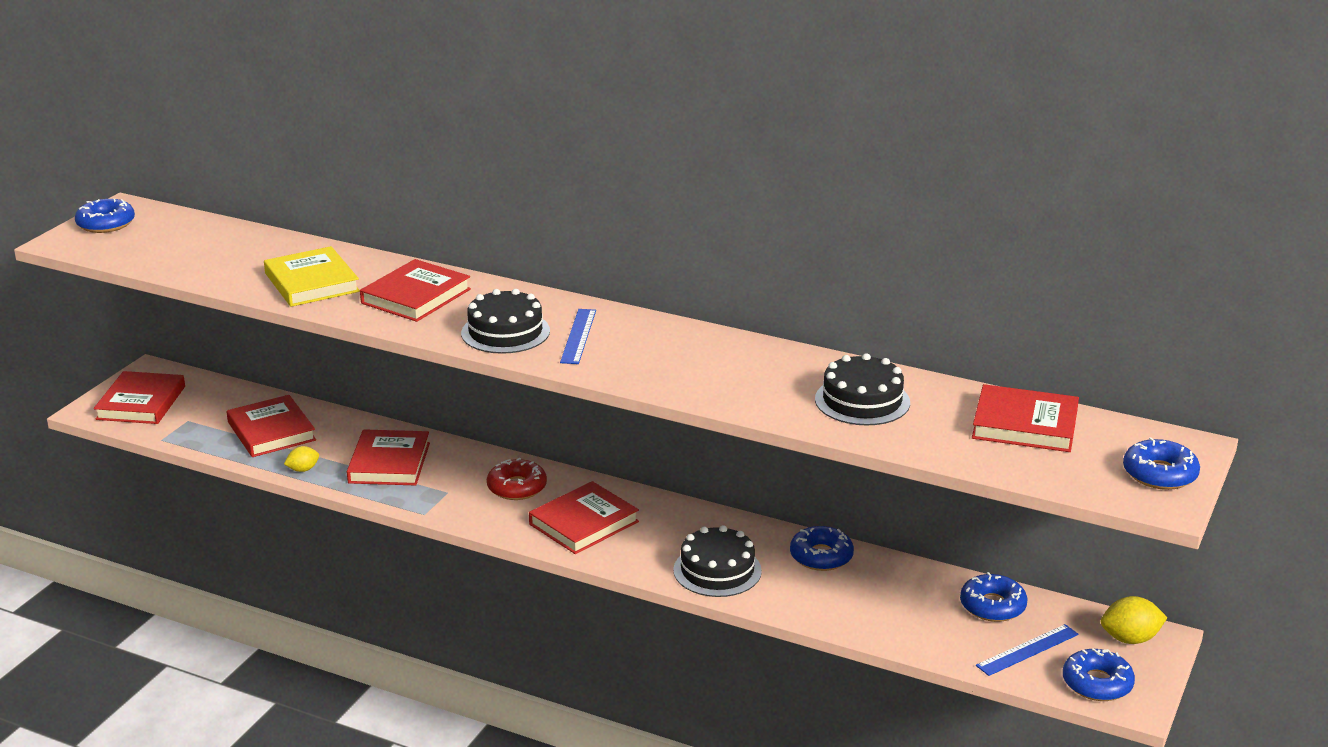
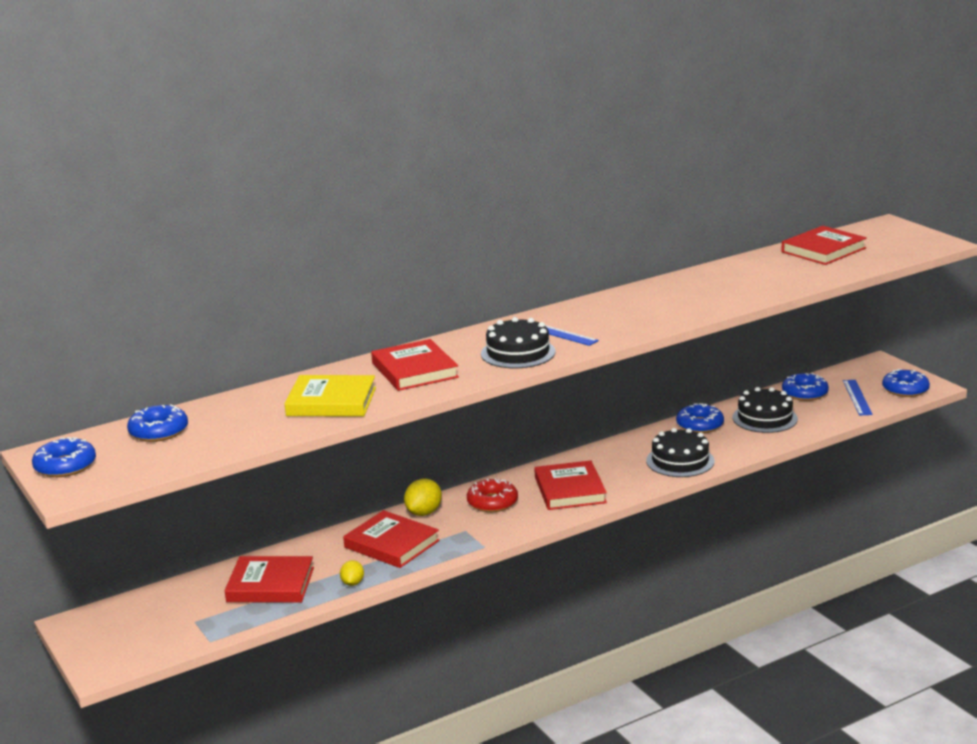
camera: 55 degrees left, 5 degrees down
(141, 403) = (127, 639): red book -> none
(862, 401) = (748, 279): black cake -> black cake (764, 418)
(1130, 639) = (872, 369): yellow lemon -> yellow lemon (424, 512)
(1159, 474) = (910, 236): blue donut -> blue donut (159, 431)

